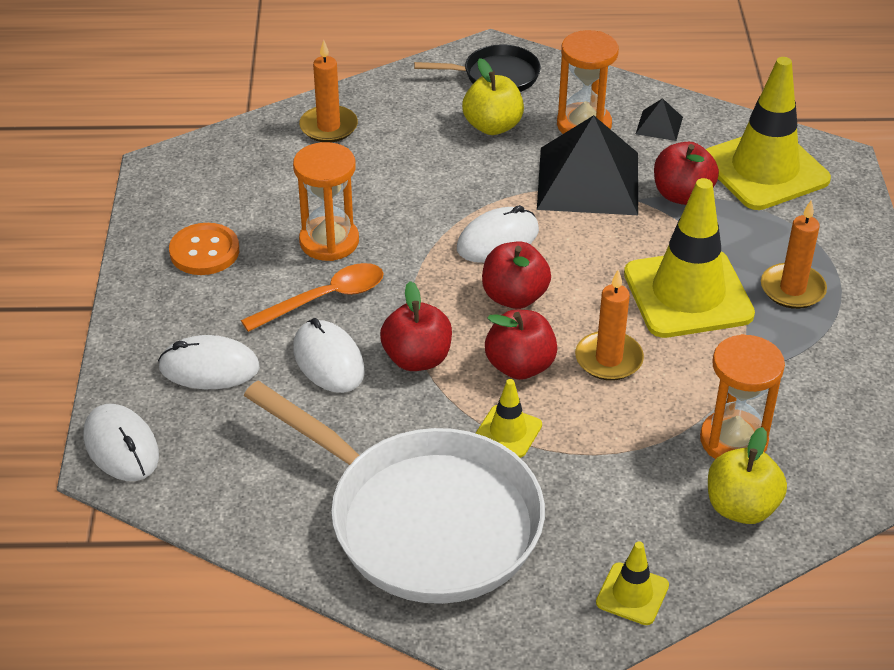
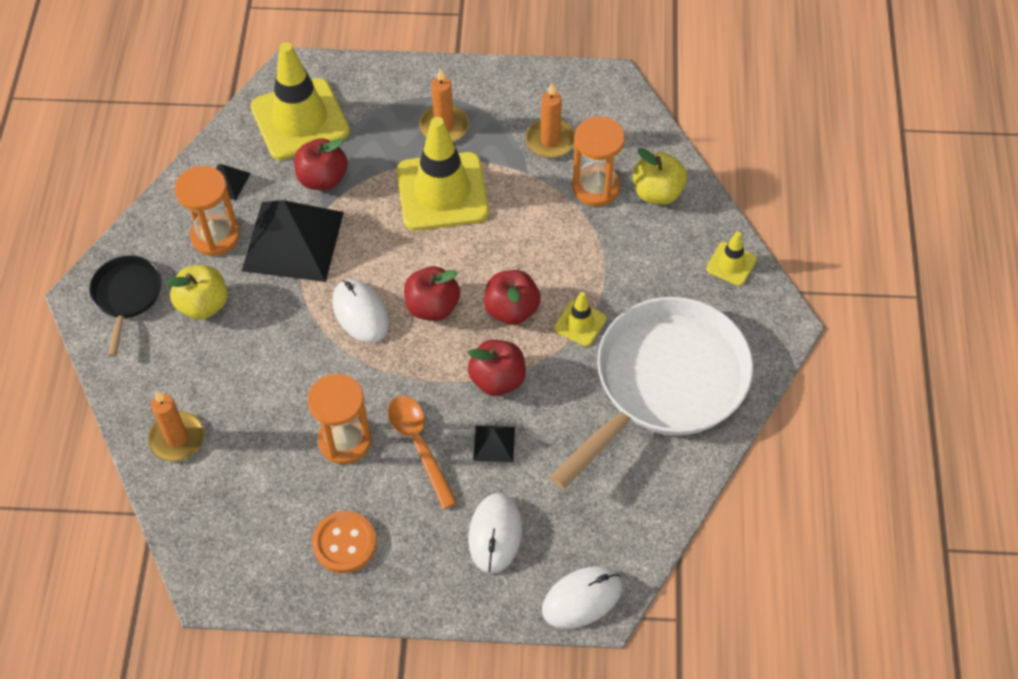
camera: 85 degrees left, 15 degrees up
(328, 360) = (494, 443): white mouse -> black pyramid
(608, 359) = (509, 251): orange candle -> orange candle (550, 141)

